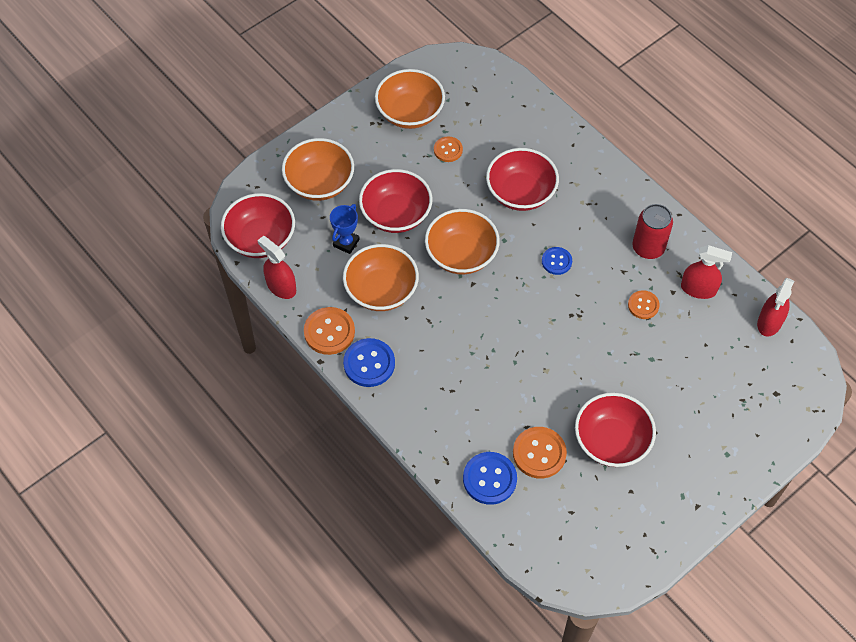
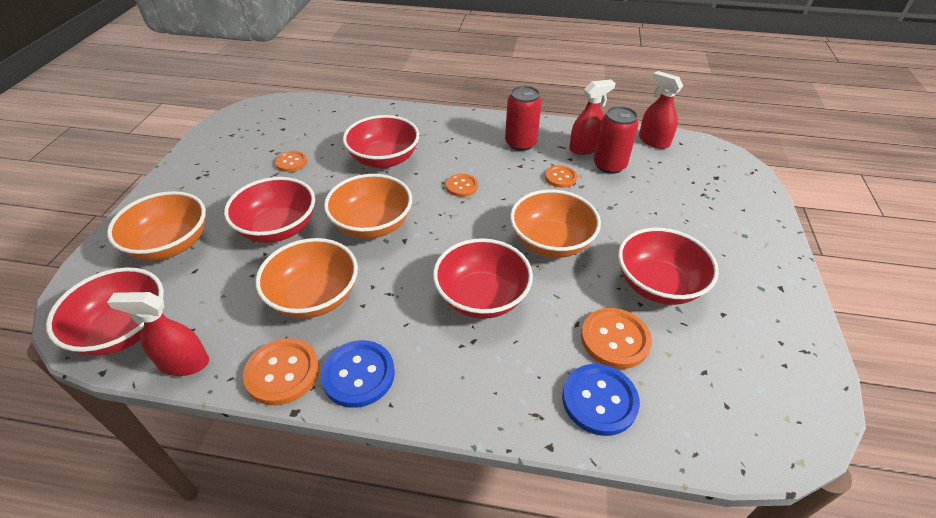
camera: 40 degrees left, 15 degrees down
(346, 243) = (240, 278): blue trophy -> none
(410, 113) = (232, 155): orange bowl -> orange bowl (551, 242)
(484, 365) = (482, 297): none -> red bowl
(556, 261) = (461, 186): blue button -> orange button
(698, 321) = (609, 165): none -> red can
(769, 322) = (653, 141): red spray bottle -> red spray bottle turned 150 degrees clockwise

